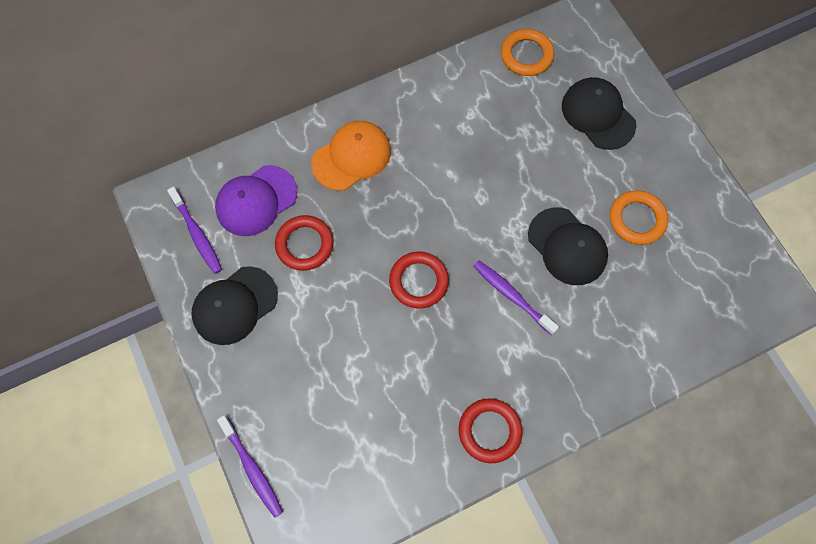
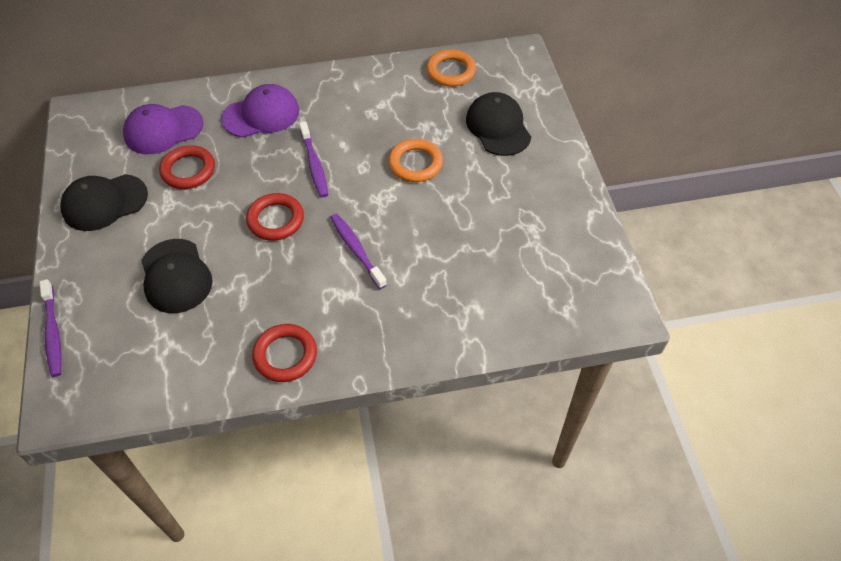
camera: 15 degrees right, 15 degrees down
(197, 234) = (101, 144): purple toothbrush -> purple toothbrush (314, 164)
(351, 157) = (261, 115): orange cap -> purple cap
(567, 246) = (426, 222): black cap -> black cap (176, 276)
(637, 219) = (502, 214): orange ring -> orange ring (415, 163)

